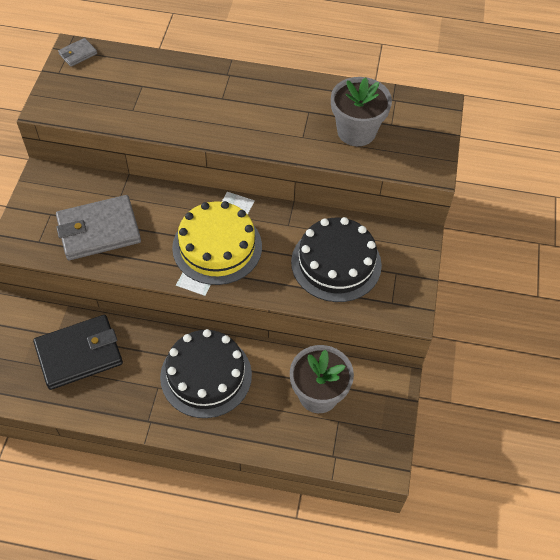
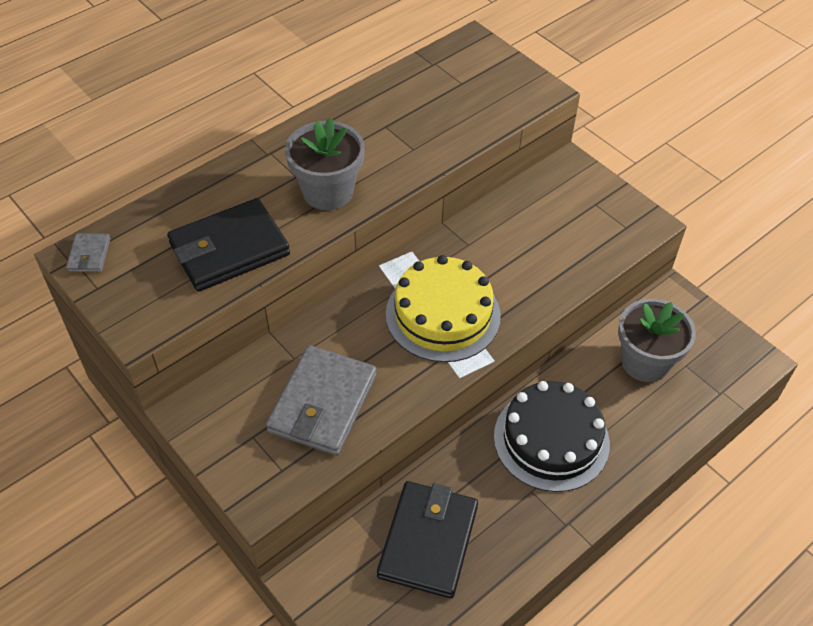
camera: 50 degrees left, 5 degrees down
(136, 106) = (229, 249): none -> black wallet
(336, 263) = (547, 238): black cake -> none
(356, 131) = (446, 110): grey flower pot -> grey flower pot (328, 192)

